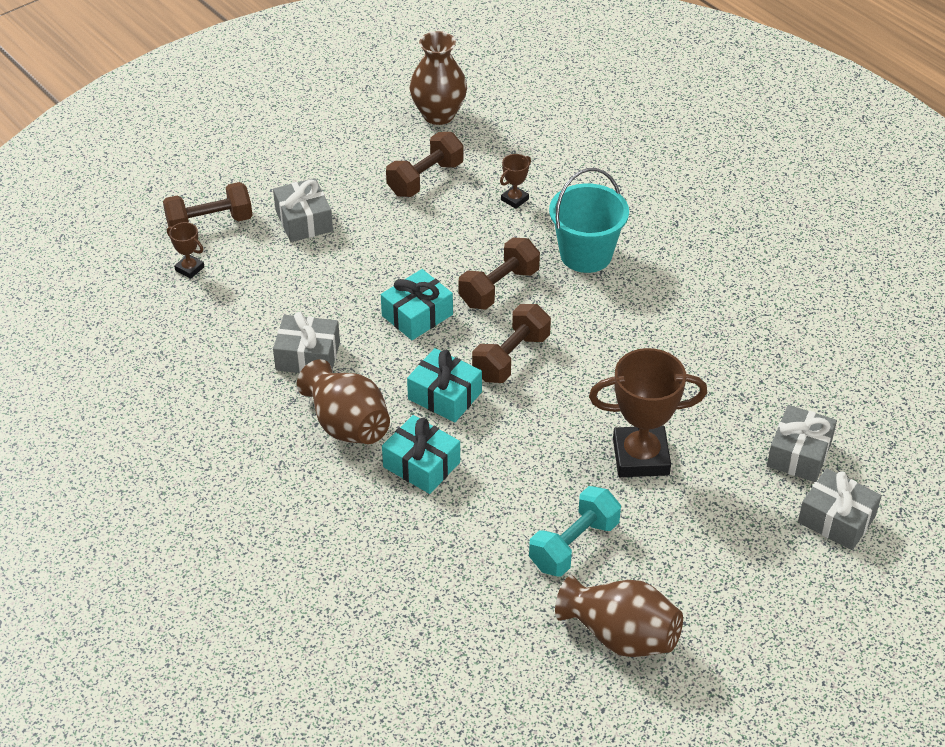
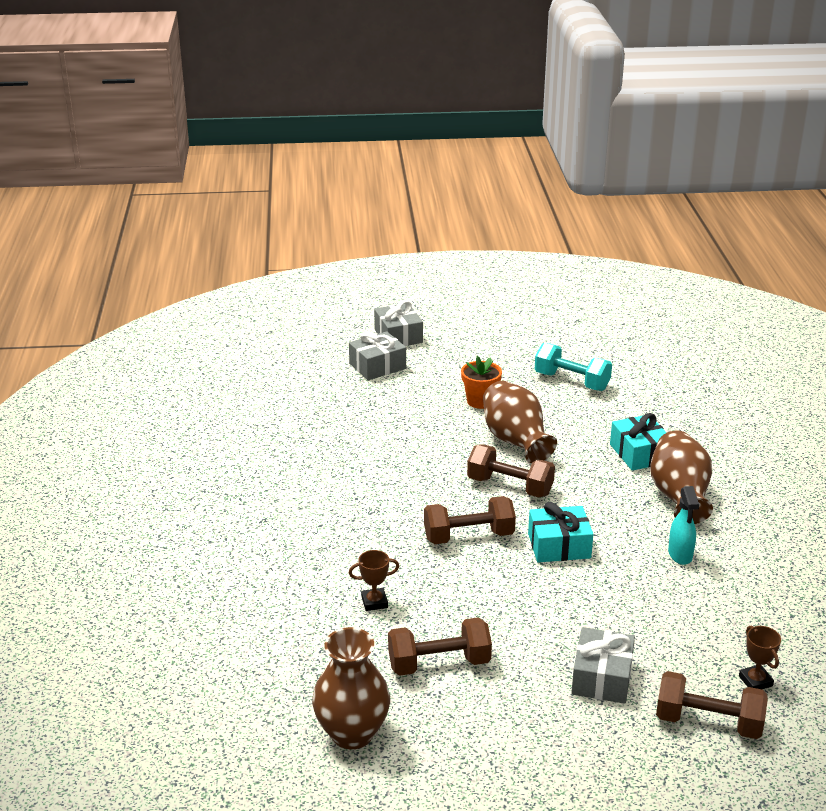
camera: 145 degrees left, 15 degrees down
(308, 356) = (680, 555): grey gift -> turquoise spray bottle
(444, 396) = (586, 484): turquoise gift -> none
(511, 357) = (510, 486): brown dumbbell -> brown dumbbell turned 45 degrees clockwise
(574, 545) = (571, 381): turquoise dumbbell -> turquoise dumbbell turned 45 degrees clockwise
(586, 254) = (367, 529): turquoise bucket -> none
(620, 635) = (584, 341): brown vase -> brown vase (515, 441)
(641, 457) = (480, 401): brown trophy -> orange flower pot

